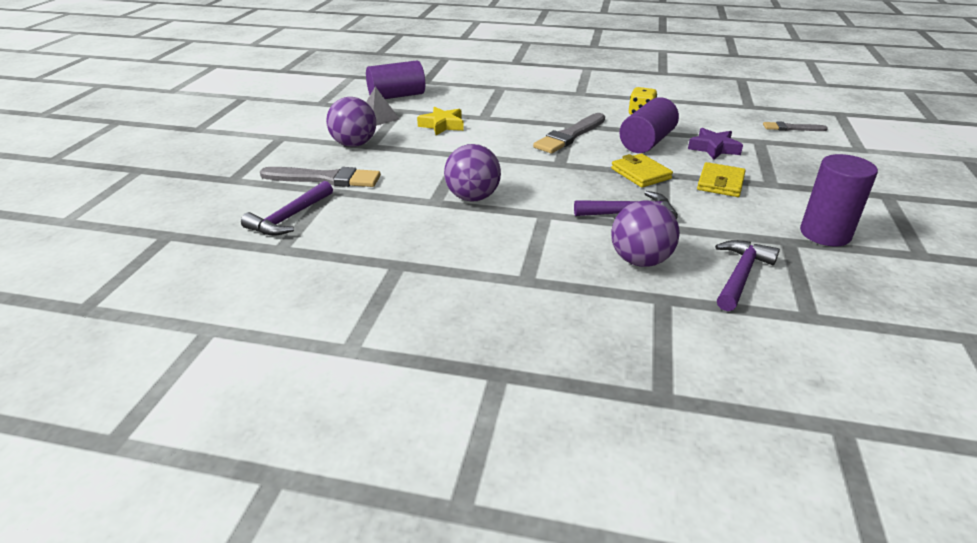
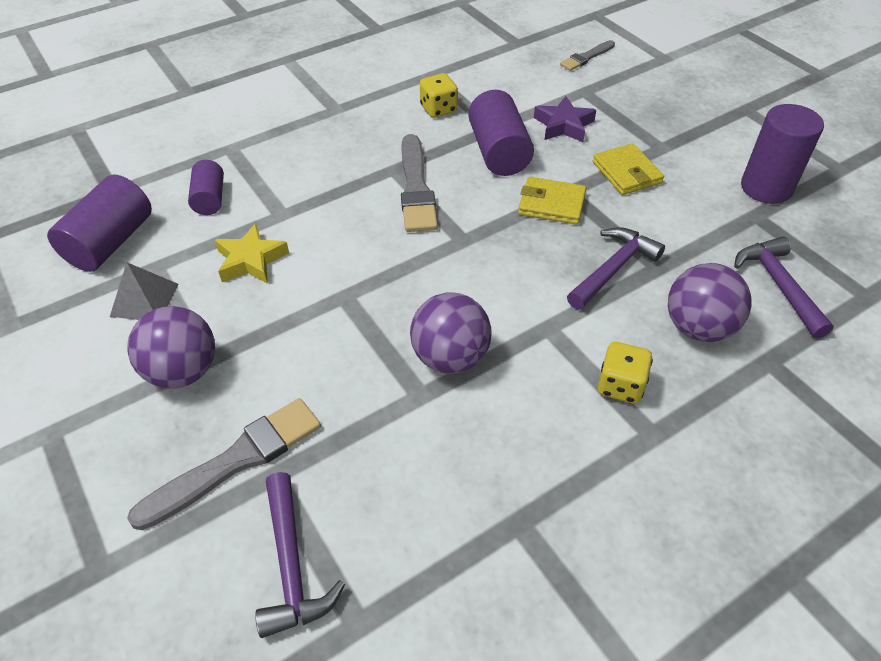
camera: 45 degrees left, 15 degrees up
(461, 99) = (210, 199): none -> purple cylinder
(543, 254) = (620, 385): none -> yellow dice

